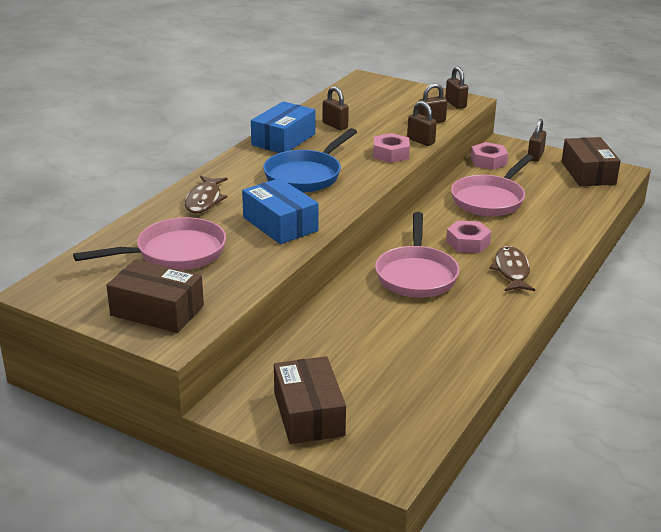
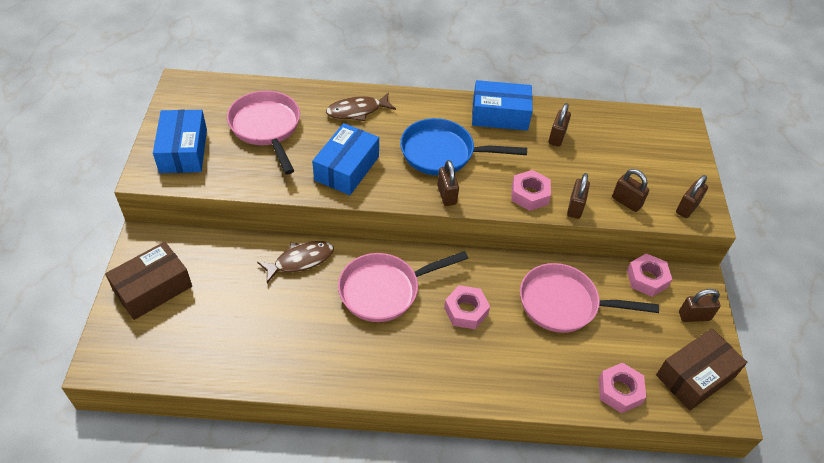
camera: 60 degrees right, 20 degrees up
(157, 310) = (183, 151): brown box -> blue box
(175, 253) = (266, 128): pink pan -> pink pan turned 150 degrees counterclockwise
(359, 187) = (446, 195): none -> brown padlock
(511, 271) = (435, 361): brown fish -> brown fish (300, 261)
(586, 203) = (619, 391): none -> pink nut

